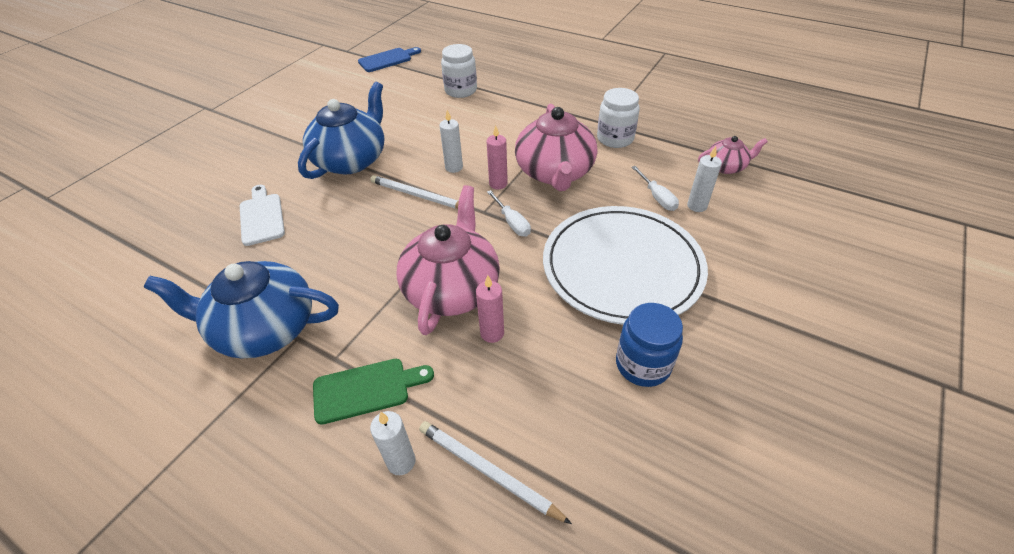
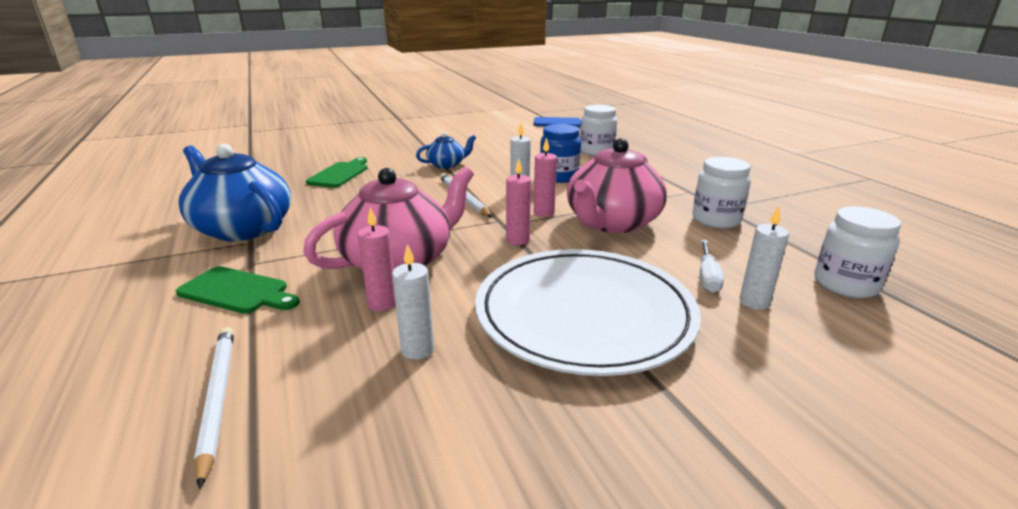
camera: 35 degrees right, 20 degrees down
(261, 217) = (340, 174): white cutting board -> green cutting board
(351, 160) = (447, 165): blue teapot -> blue teapot, size x0.51
(401, 462) = (178, 349): white candle -> white candle (417, 350)
(512, 222) = (518, 240): white screwdriver -> pink candle
(643, 364) = (488, 404): blue jar -> blue jar (559, 177)
(726, 167) = (845, 284): pink teapot -> white jar

